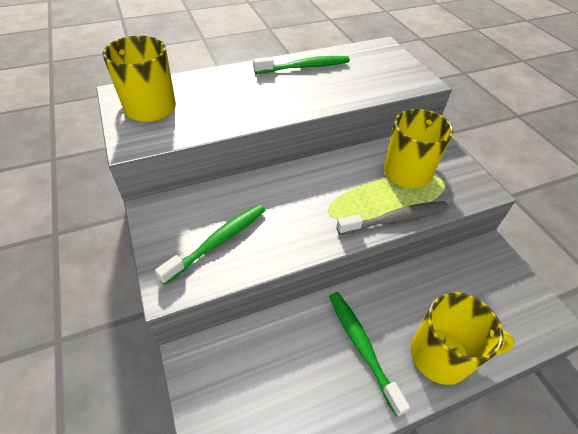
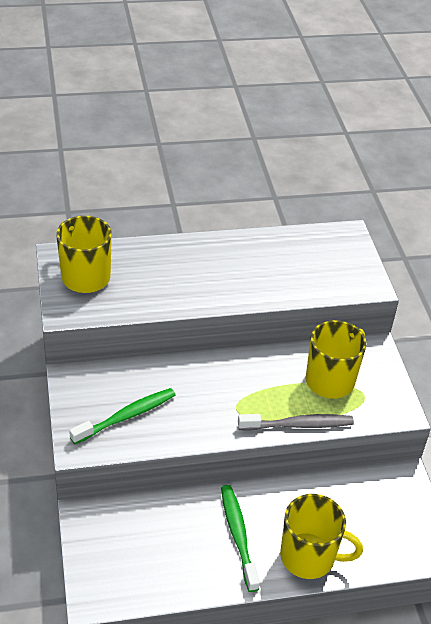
camera: 10 degrees right, 5 degrees down
(305, 67) = (250, 250): green toothbrush -> none

